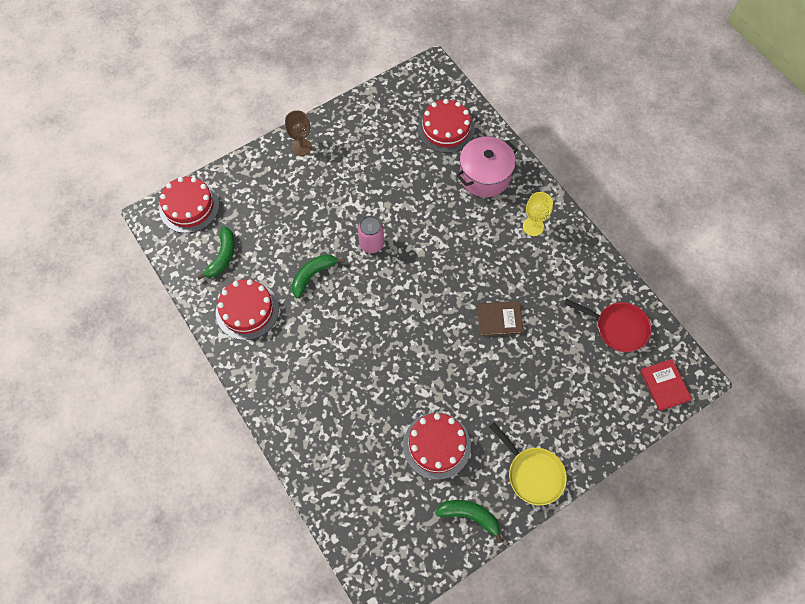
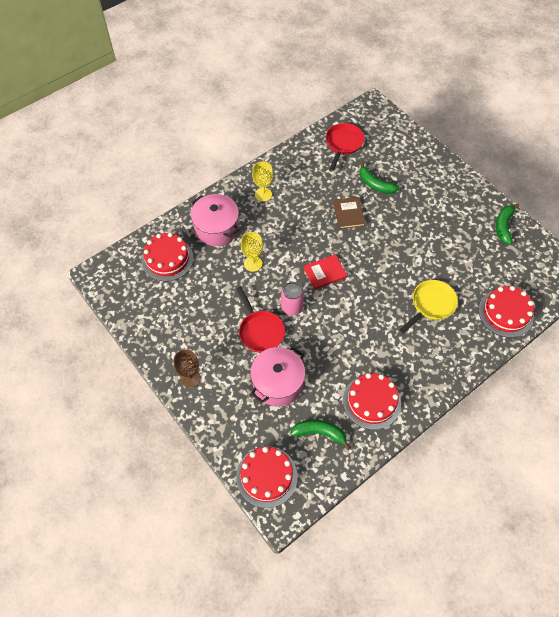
camera: 95 degrees left, 5 degrees down
(283, 223) = (277, 383): none -> pink pot
(313, 275) = (329, 351): green banana -> green banana (375, 184)
(346, 211) = (260, 331): none -> red pan
(433, 209) = (253, 263): none -> yellow goblet
(436, 445) = (458, 249): red cake -> red cake (505, 313)
(533, 474) = (463, 191): yellow pan -> yellow pan (431, 304)
(664, 385) = (382, 120): red book -> red book (325, 273)

